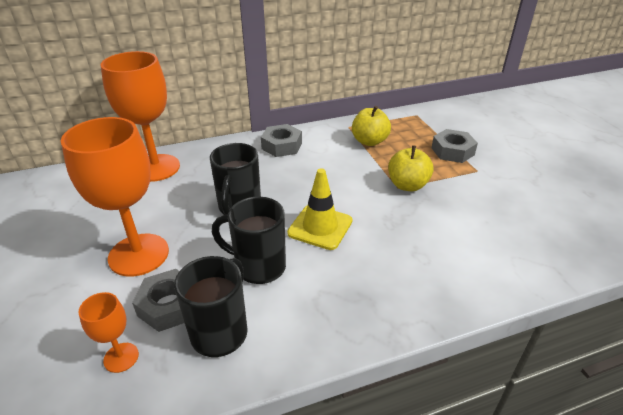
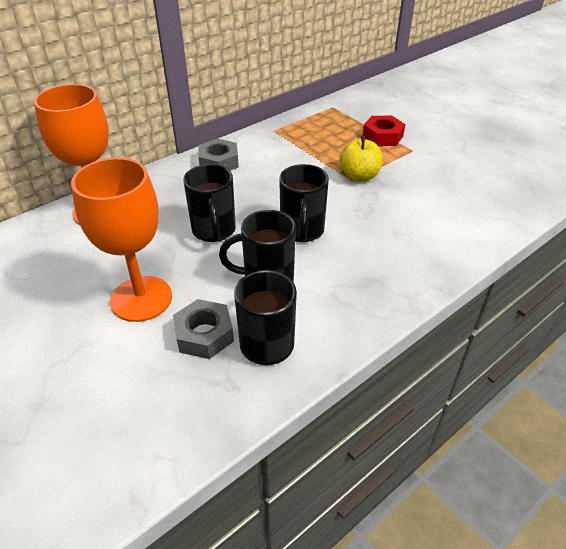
camera: 20 degrees left, 5 degrees up
(121, 357) = (189, 390): orange goblet -> none
(320, 227) = (302, 231): yellow traffic cone -> black mug
(369, 141) = (302, 141): yellow apple -> none
(452, 151) = (382, 136): grey nut -> red nut

